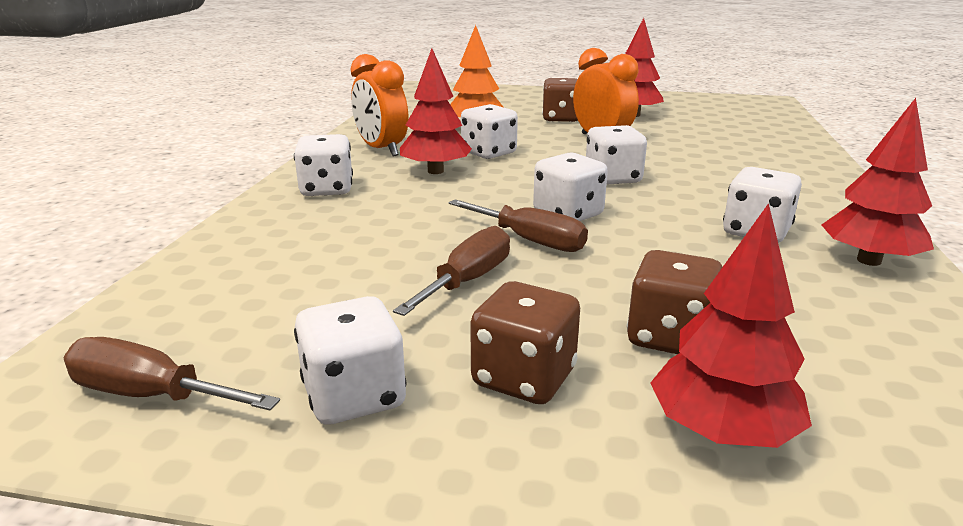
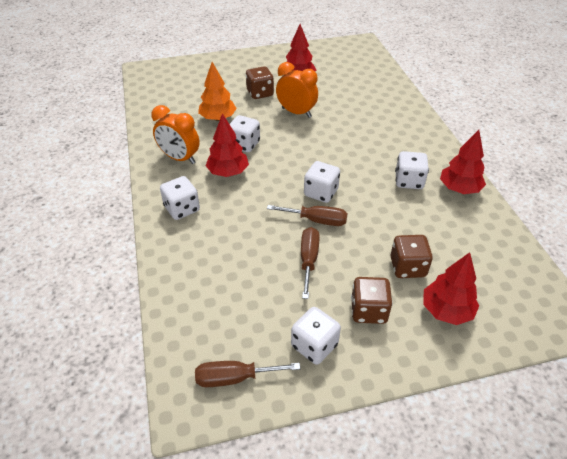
camera: 25 degrees left, 20 degrees up
(612, 178) = (324, 153): white dice -> none

